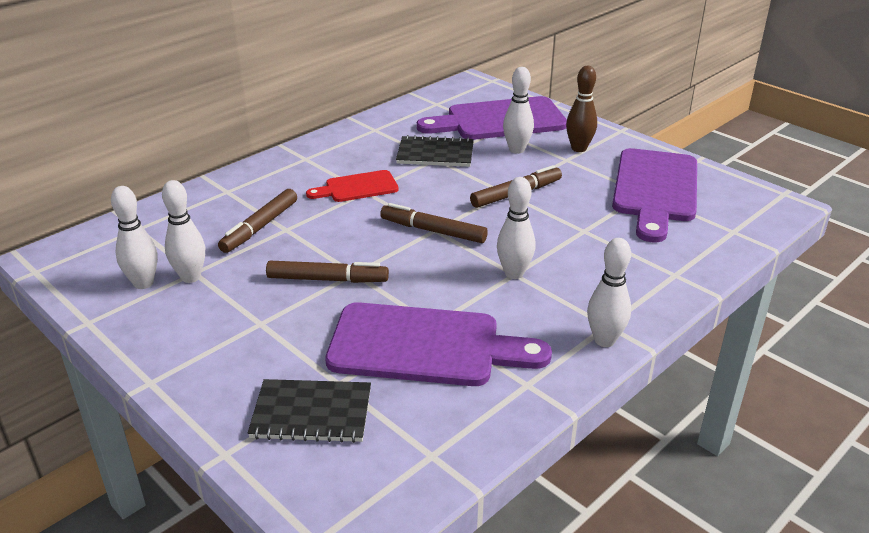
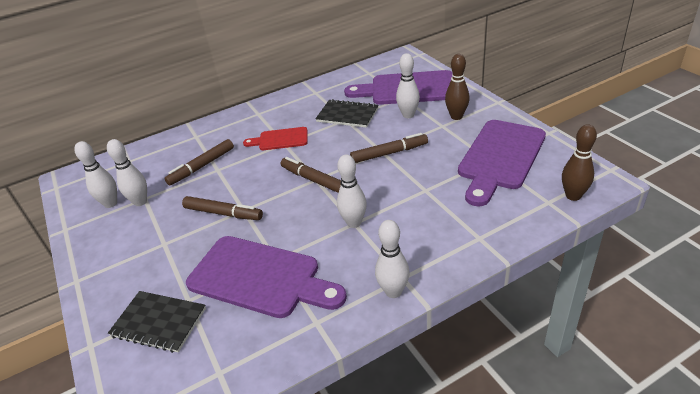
camera: 20 degrees right, 5 degrees up
(757, 223) = (573, 196): none -> brown bowling pin

